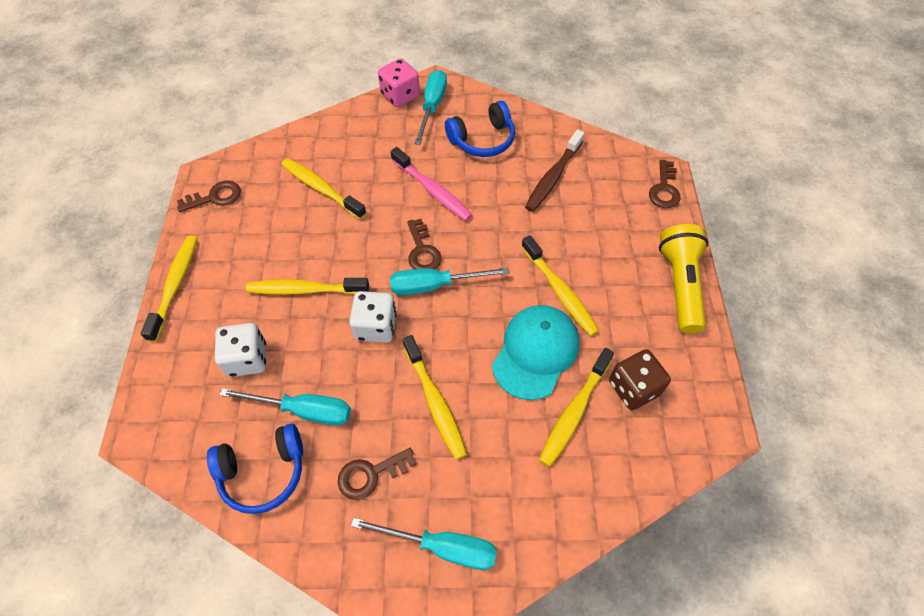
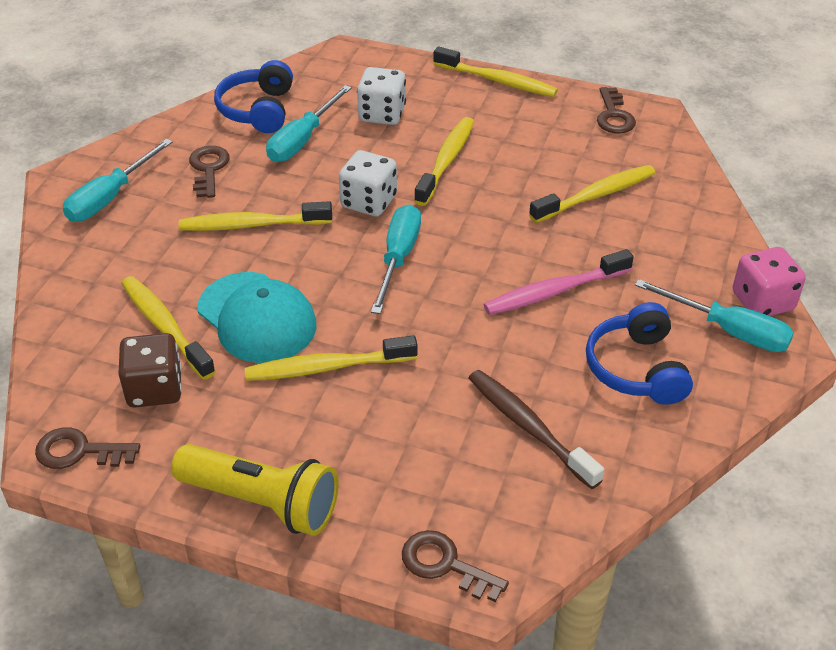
camera: 110 degrees right, 15 degrees down
(422, 251) = (455, 259): brown key -> brown key (79, 451)

